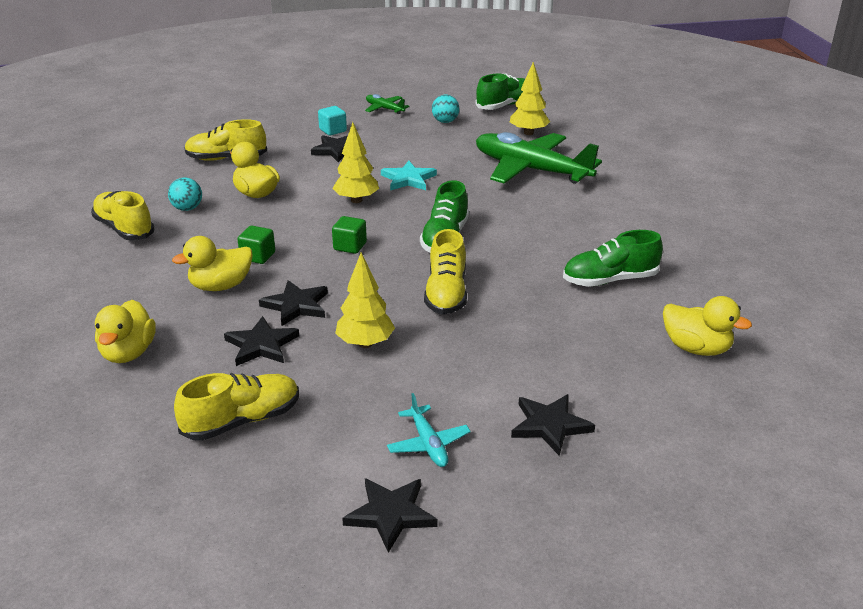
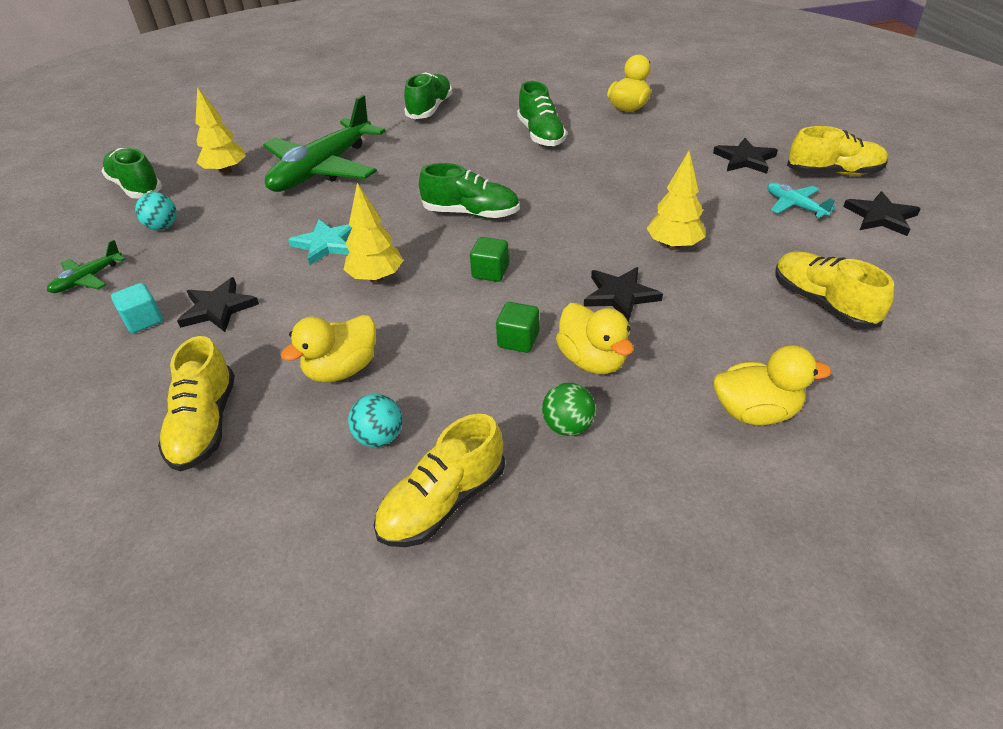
camera: 90 degrees left, 10 degrees up
(160, 272) = (567, 426): none -> green ball
(261, 345) = (700, 309): black star -> none
(428, 444) = (794, 206): turquoise plane -> turquoise plane turned 105 degrees counterclockwise
(446, 293) = (577, 208): yellow shoe -> yellow shoe (833, 173)
(668, 215) = (430, 109): none -> green shoe

